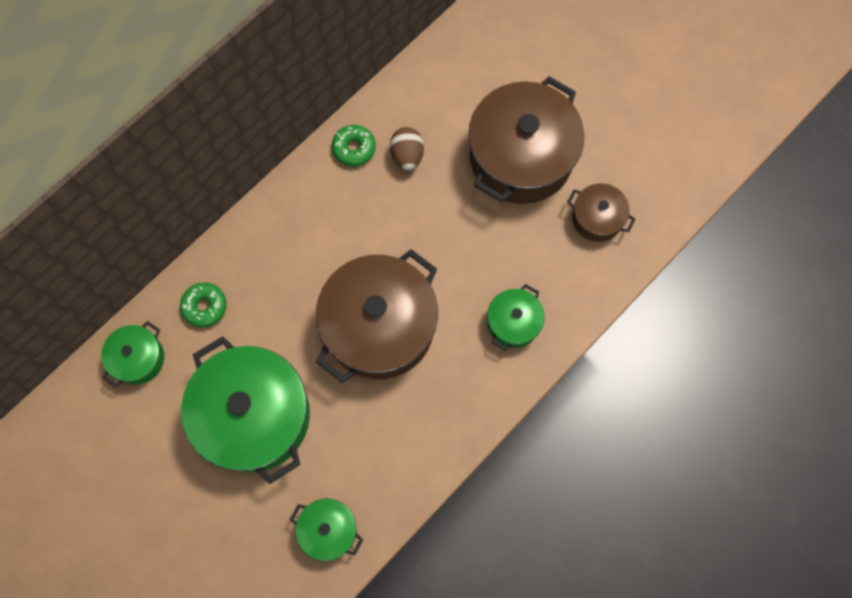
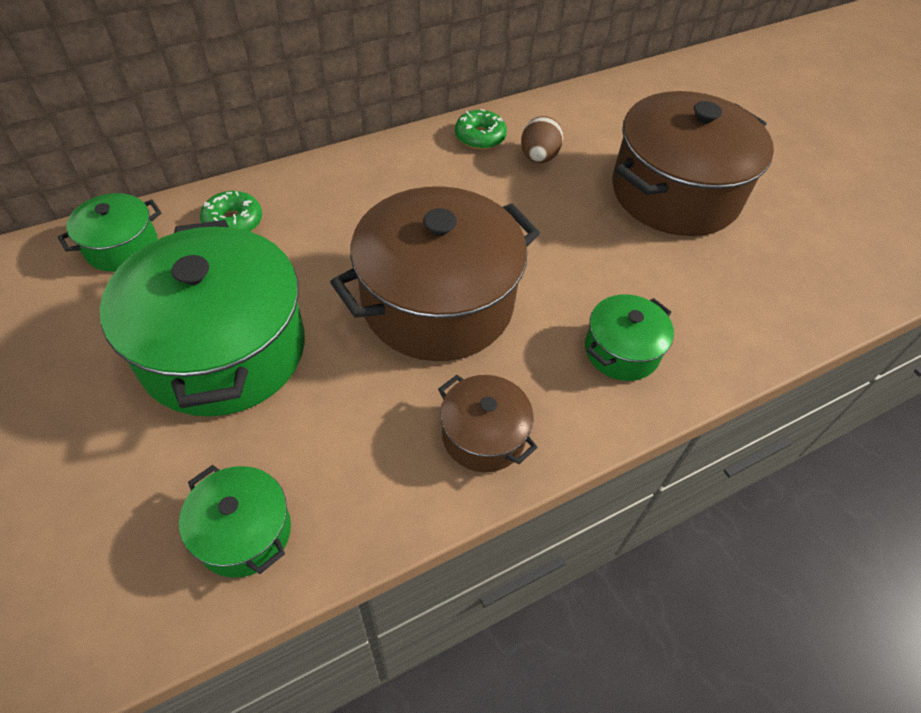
camera: 15 degrees right, 20 degrees down
(597, 218) = (762, 274): brown pot -> brown pot (483, 436)

